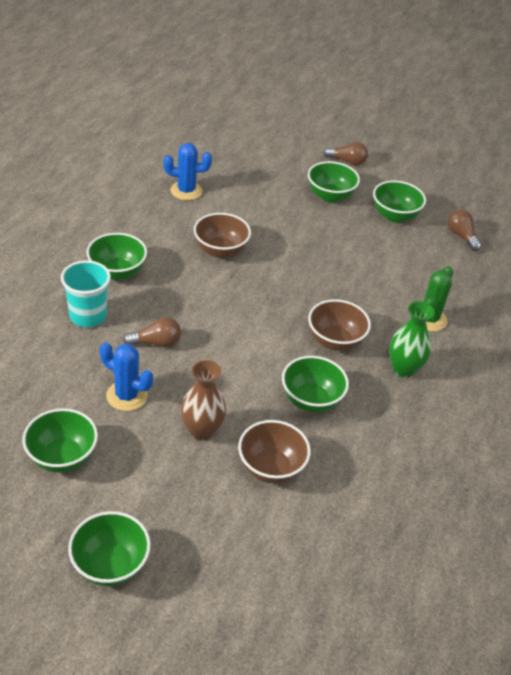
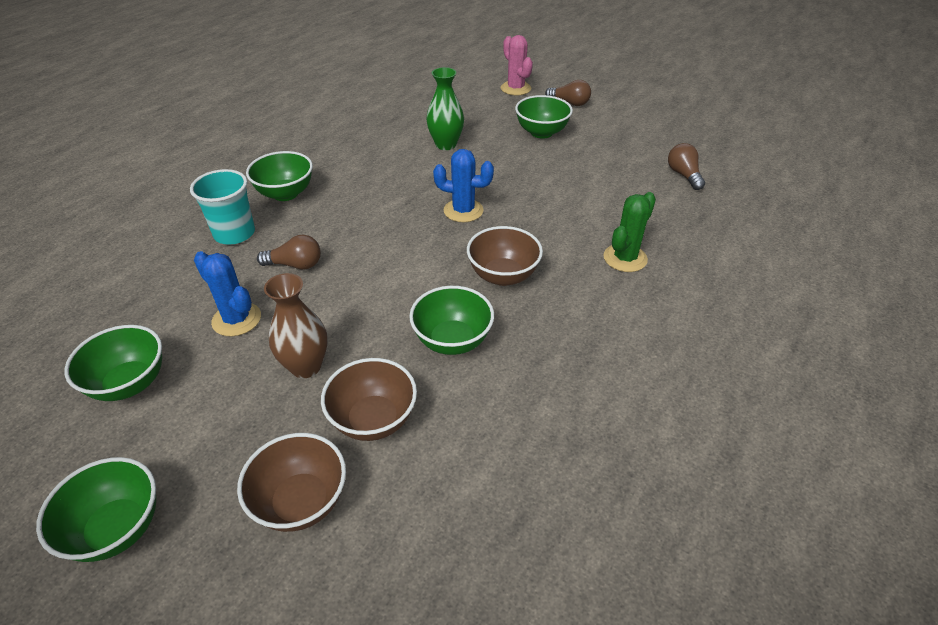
camera: 15 degrees right, 0 degrees up
(186, 191) = (389, 123): blue cactus -> blue cactus (463, 211)
(220, 251) = (404, 178): brown bowl -> brown bowl (301, 502)
(293, 146) = (515, 88): none -> pink cactus
(394, 216) = (609, 153): green bowl -> none
(403, 369) = (579, 312): green vase -> green vase (446, 145)

